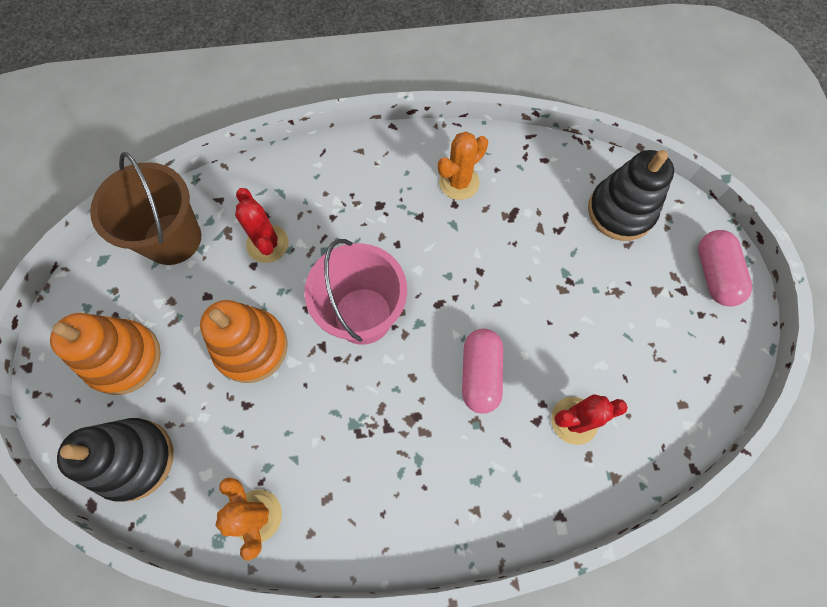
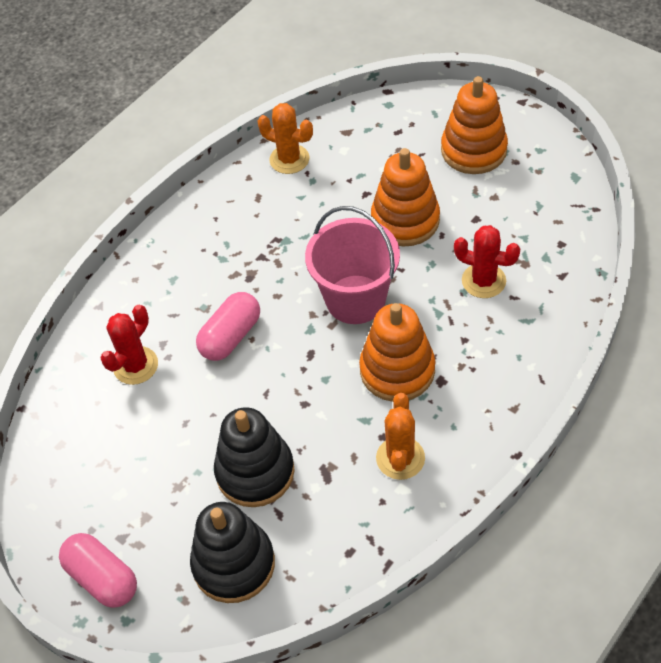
camera: 140 degrees right, 15 degrees down
(135, 459) = (393, 122): black stacking toy -> black stacking toy (255, 472)
(173, 239) = (551, 226): brown bucket -> none
(397, 237) = (397, 370): none -> orange stacking toy
(480, 374) = (231, 336): pink capsule -> pink capsule turned 75 degrees clockwise

